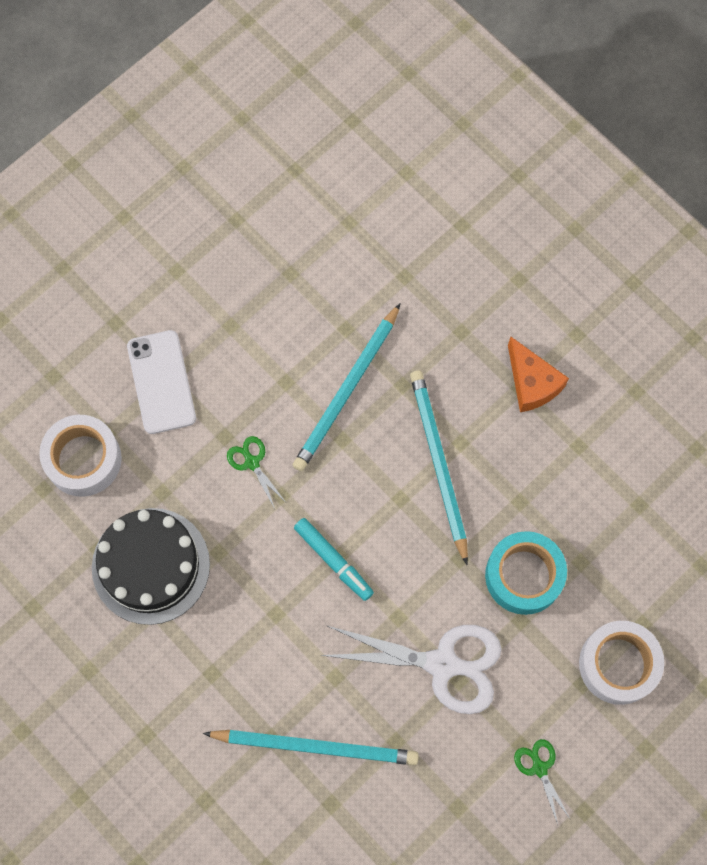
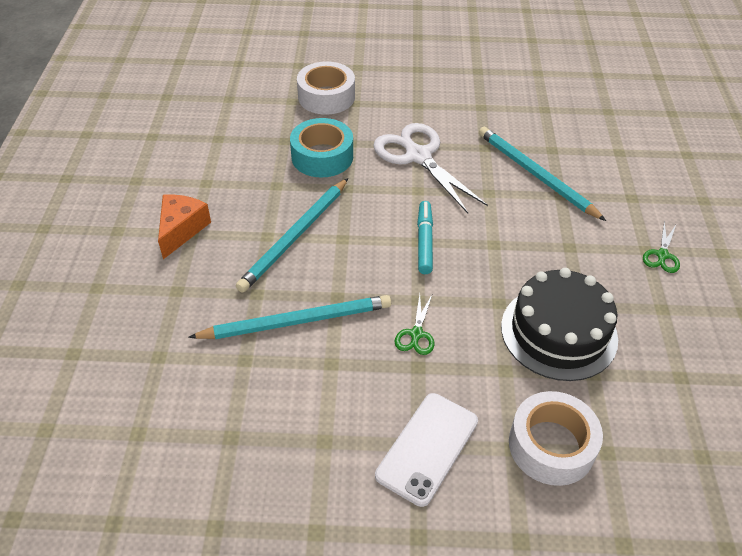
camera: 135 degrees left, 25 degrees down
(539, 768) = (419, 93): green scissors -> green scissors (662, 255)

